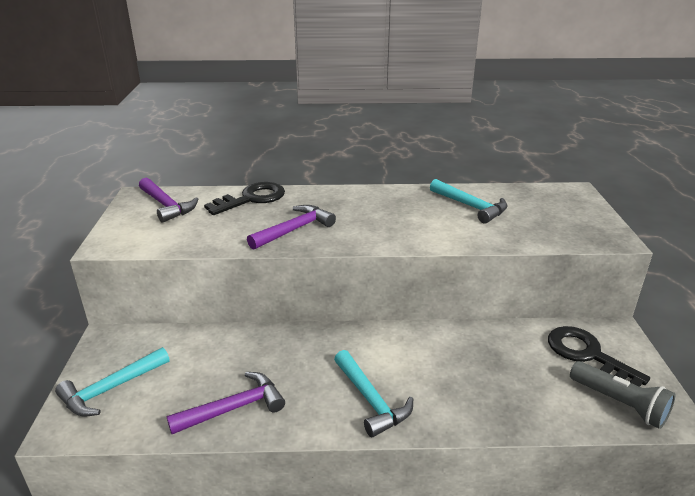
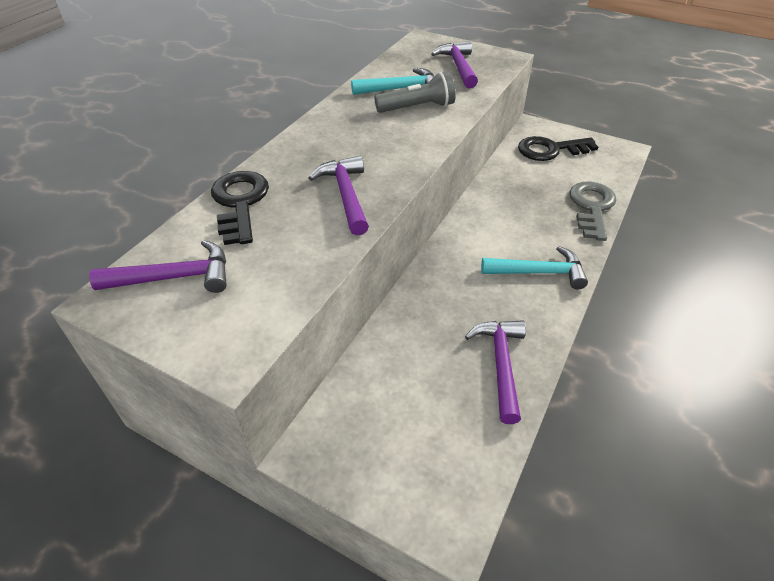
camera: 60 degrees left, 15 degrees up
(111, 389) = (410, 465): turquoise hammer -> none
(517, 414) = (591, 207): none -> grey key
(552, 220) = (458, 66): none -> purple hammer
(620, 403) = (604, 162): grey flashlight -> grey flashlight (417, 107)

